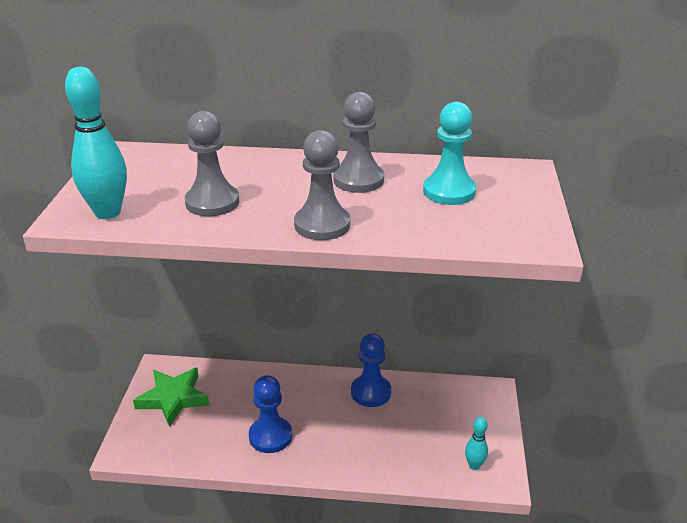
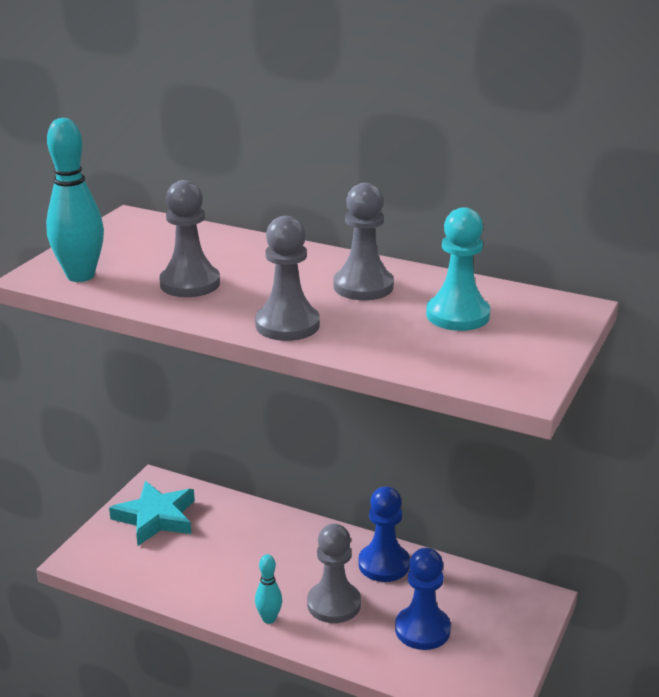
camera: 20 degrees right, 5 degrees down
(173, 398) = (156, 518): green star -> turquoise star
(270, 436) = (242, 583): blue pawn -> blue pawn (422, 630)
(349, 434) = (334, 604): none -> grey pawn
(474, 465) = (467, 676): turquoise bowling pin -> turquoise bowling pin (269, 619)

